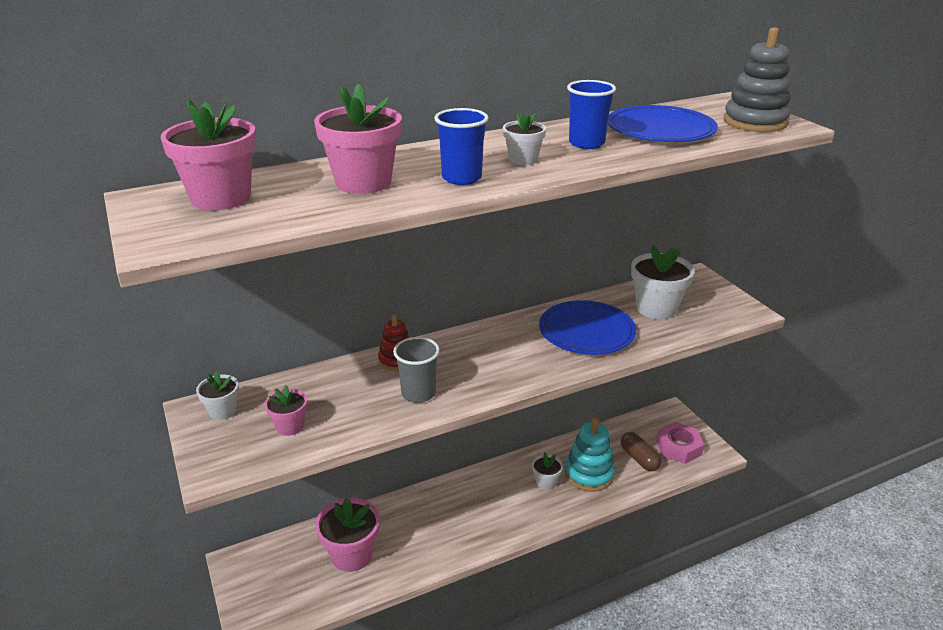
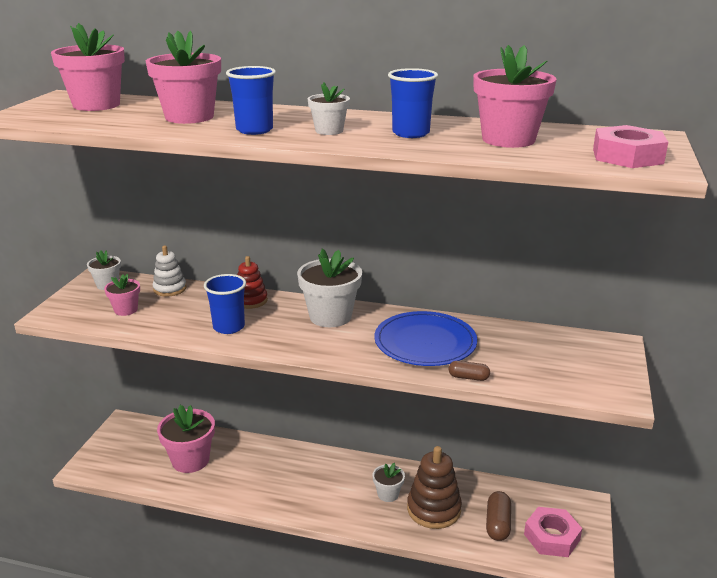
camera: 40 degrees right, 5 degrees down
(299, 384) = (170, 289): none -> white stacking toy
(418, 393) = (229, 327): grey cup -> blue cup
(589, 474) = (433, 509): turquoise stacking toy -> brown stacking toy
(653, 344) = (468, 377): none -> brown capsule
(656, 308) = (522, 352): white flower pot -> white flower pot (330, 316)
(660, 129) = (508, 139): blue plate -> pink flower pot
(755, 122) = (627, 156): grey stacking toy -> pink nut

